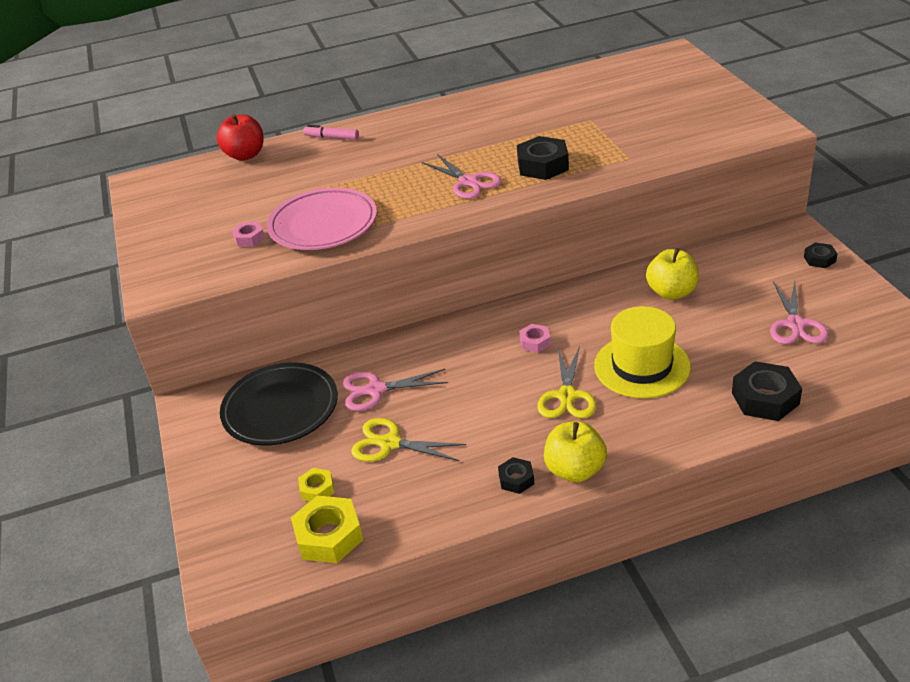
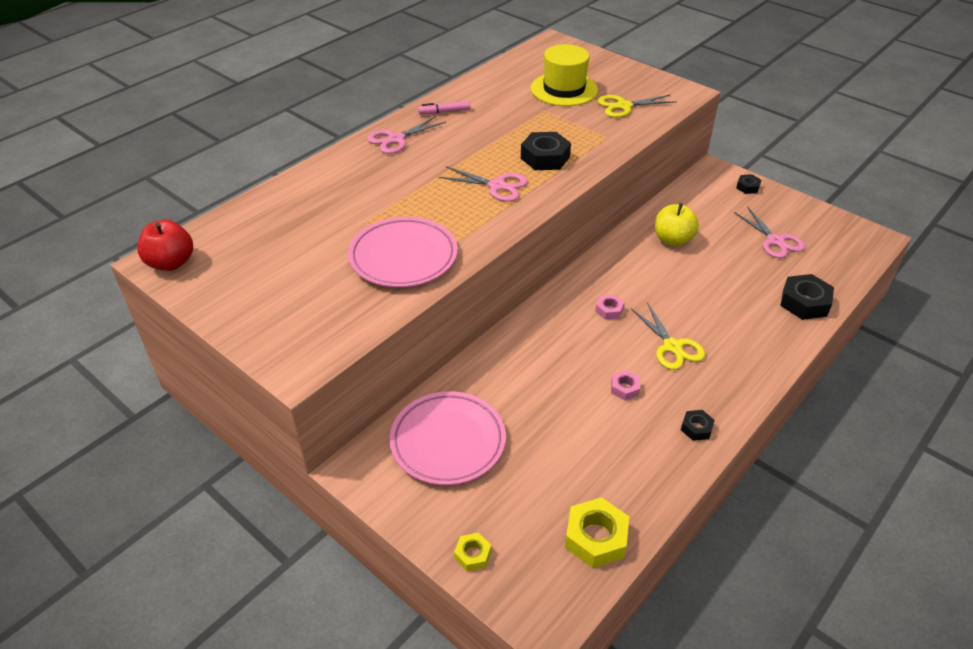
camera: 35 degrees left, 5 degrees up
(245, 155) = (251, 207): red apple -> red apple (171, 263)
(249, 238) = (342, 289): pink nut -> pink nut (624, 388)
(280, 409) = (448, 441): black plate -> pink plate
(317, 489) = (548, 501): yellow nut -> yellow nut (472, 555)
(332, 137) = (326, 171): pink marker -> pink marker (444, 112)
(376, 390) = (517, 394): pink scissors -> pink scissors (396, 139)
(390, 443) = (572, 436): yellow scissors -> yellow scissors (623, 106)
(575, 470) = (731, 404): yellow apple -> none
(642, 366) = (703, 305): yellow hat -> yellow hat (564, 89)

